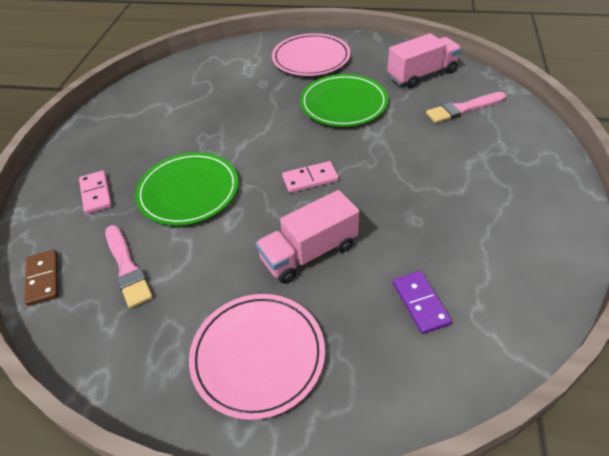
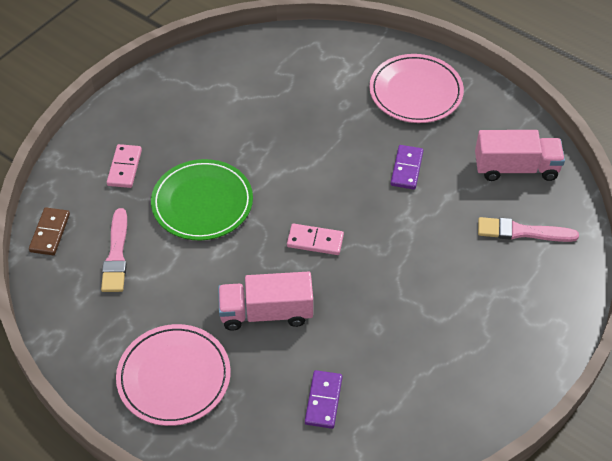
camera: 25 degrees right, 5 degrees up
(343, 104) = (406, 169): green plate -> purple domino

